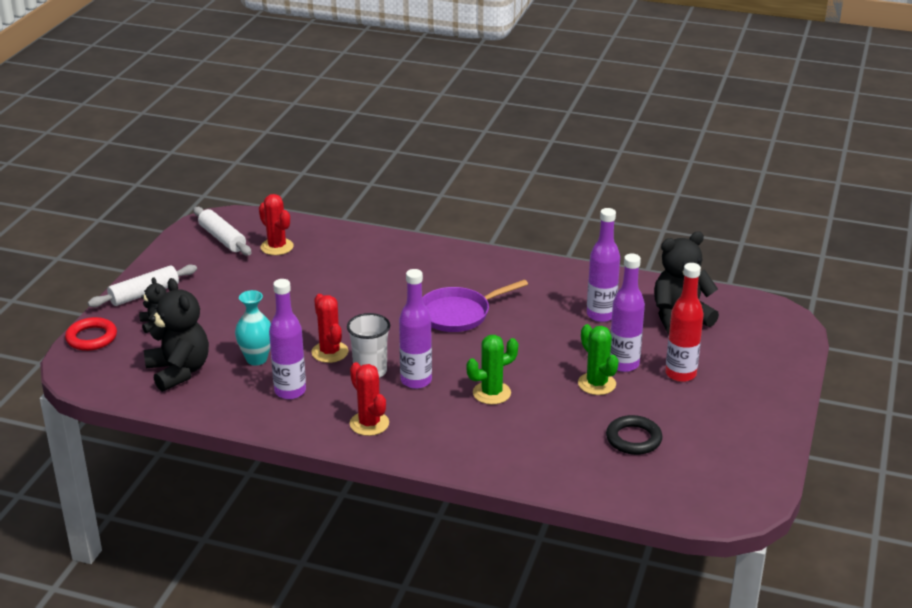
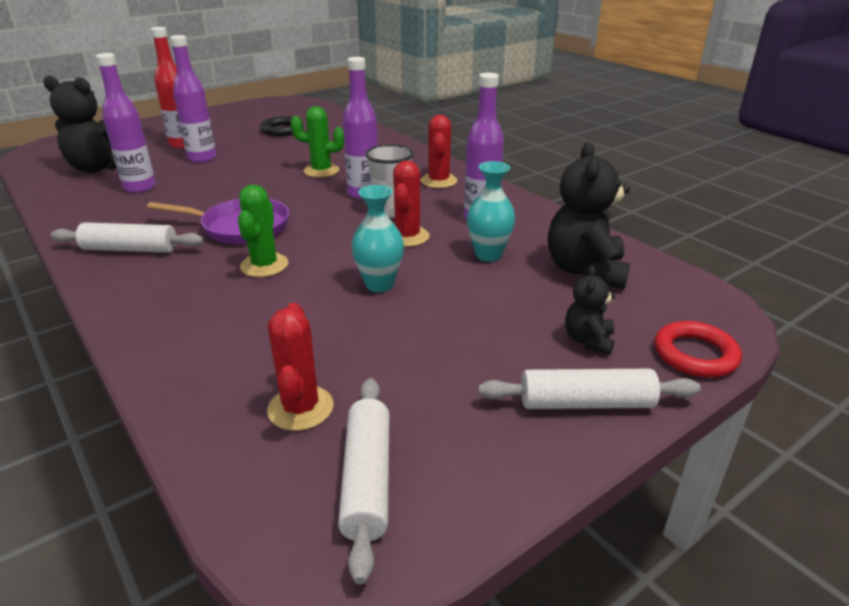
camera: 145 degrees left, 0 degrees up
(308, 311) = (379, 284): none -> turquoise vase
(498, 274) = (130, 249): none -> white rolling pin
(596, 384) = (243, 155): green cactus -> green cactus (264, 265)

